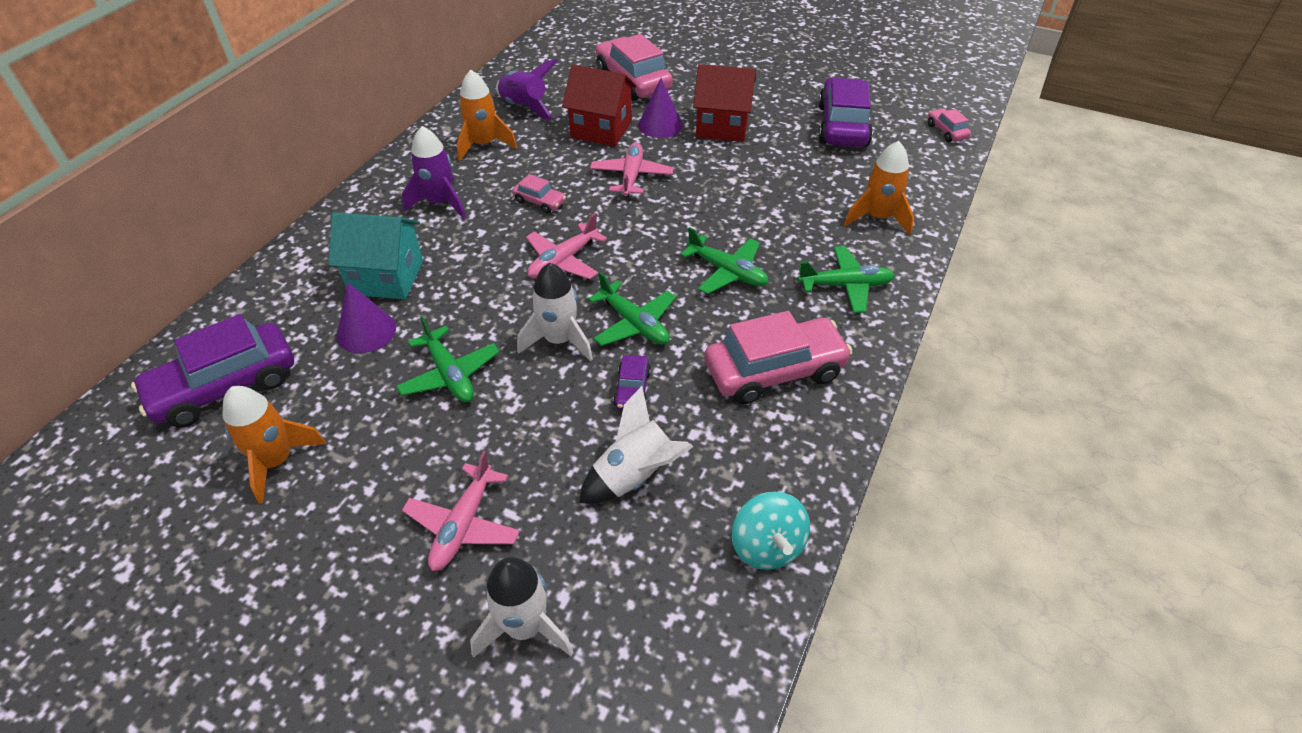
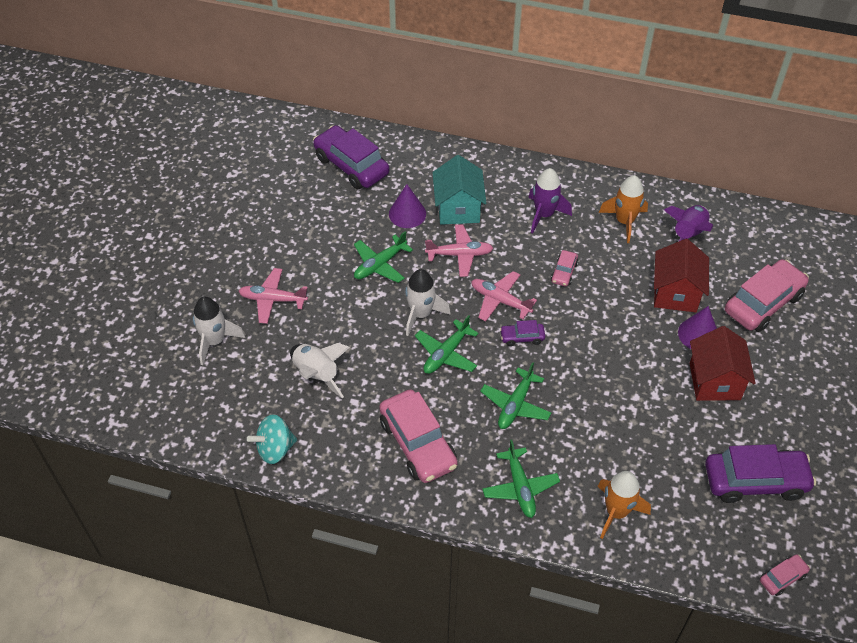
camera: 80 degrees right, 5 degrees up
(277, 461) = (303, 207): orange rocket -> none
(631, 176) = (616, 325): pink plane -> pink plane (459, 254)
(632, 389) = (385, 362): purple car -> purple car (522, 337)

